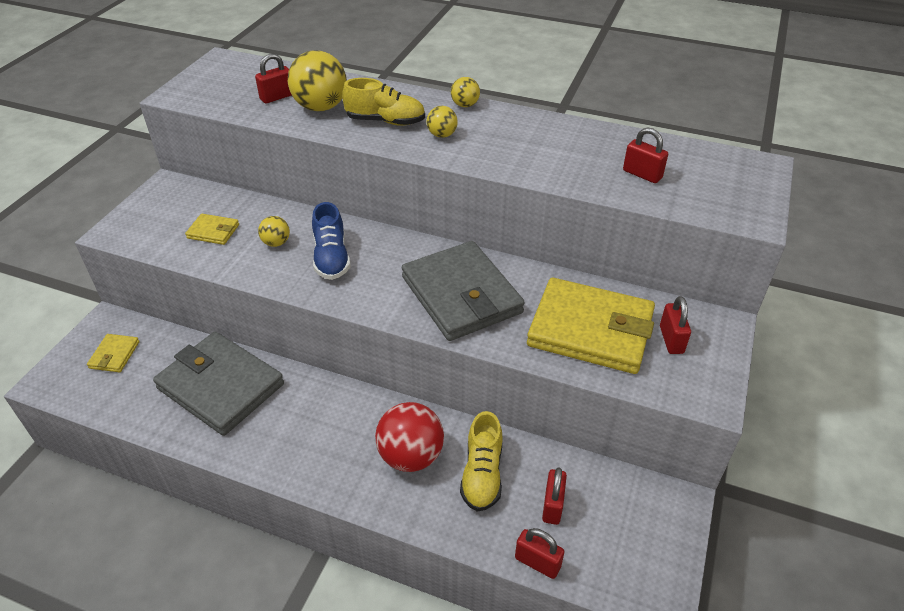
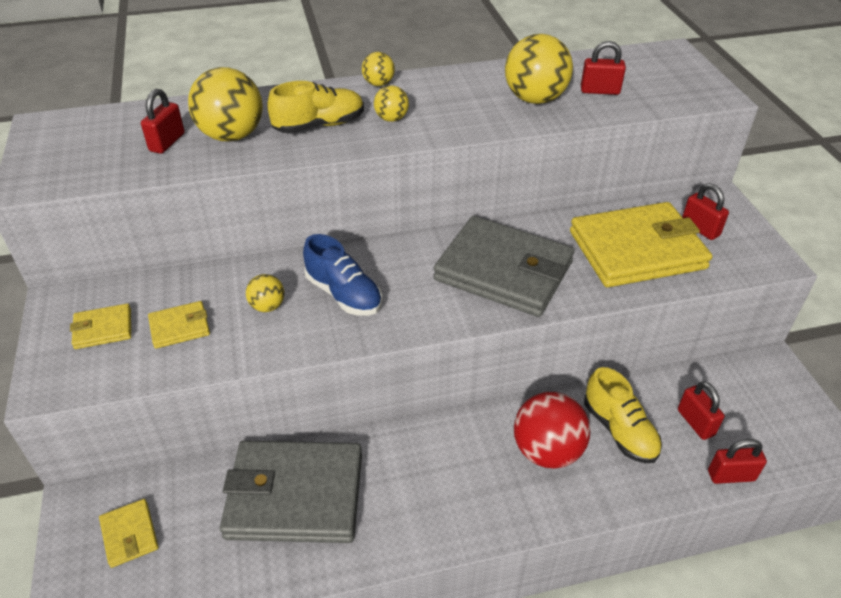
camera: 35 degrees left, 0 degrees up
(172, 212) = (103, 329): none -> yellow wallet
(574, 161) = (534, 99): none -> yellow ball

